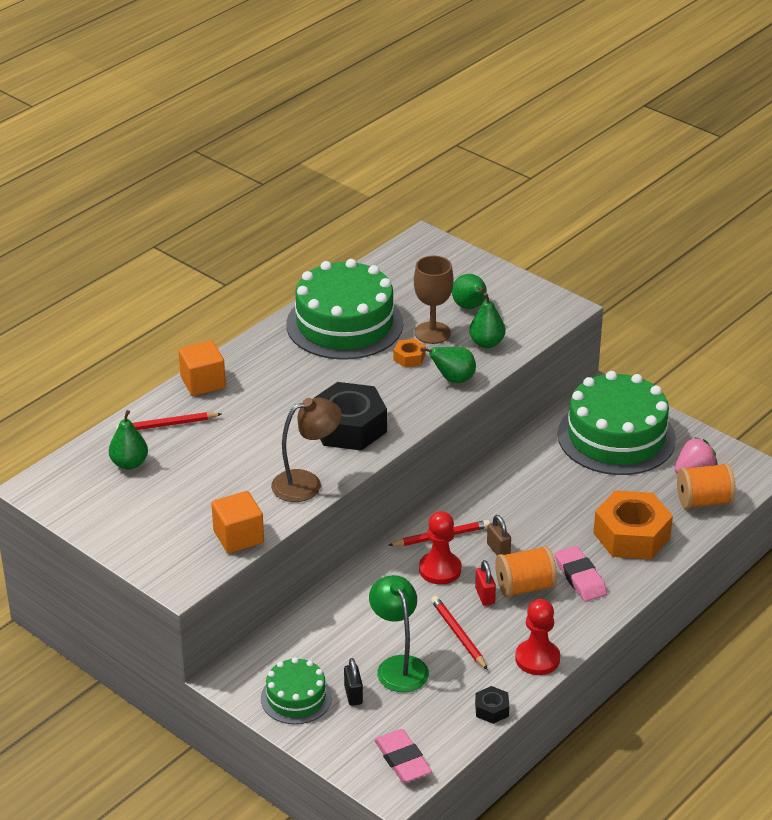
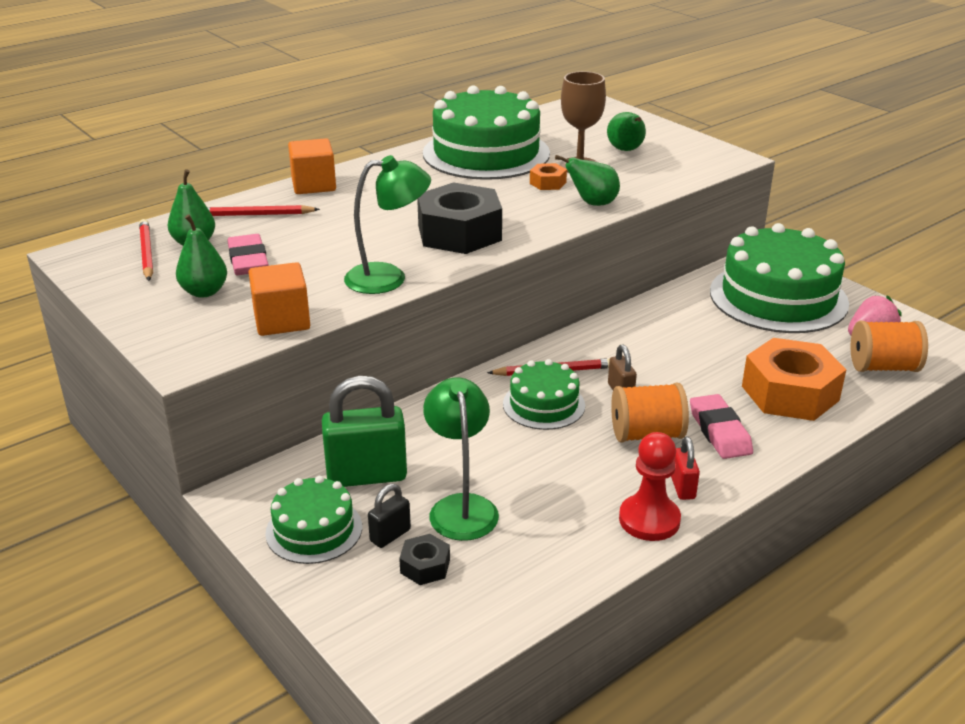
camera: 10 degrees right, 5 degrees down
(306, 483) = (388, 278): brown lamp -> green lamp
(320, 649) = (367, 476): none -> green padlock
(353, 695) = (390, 535): black padlock -> black padlock turned 45 degrees clockwise
(402, 759) = (430, 631): pink eraser -> pink eraser (248, 260)
(440, 569) = (544, 405): red pawn -> green cake
(458, 634) = (549, 478): red pencil -> red pencil (146, 253)
(485, 596) = (593, 439): red padlock -> red padlock (683, 488)
(486, 343) = (638, 178): green pear -> green pear (204, 292)
(491, 709) = (573, 578): black nut -> black nut (425, 566)

